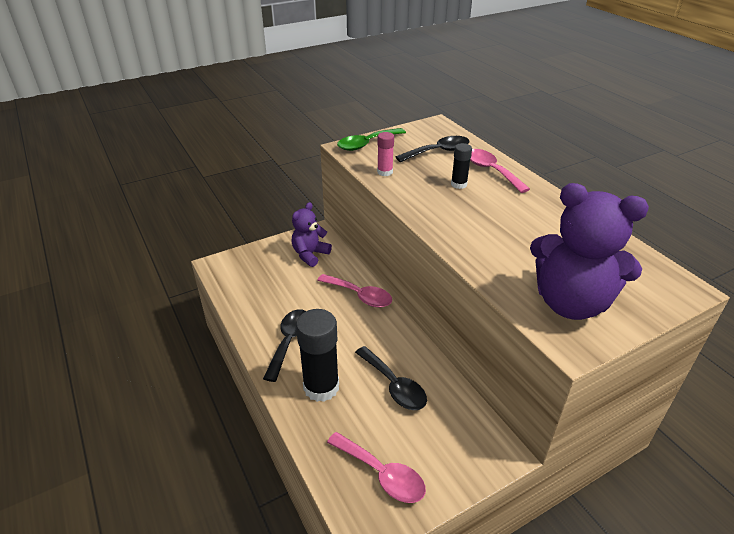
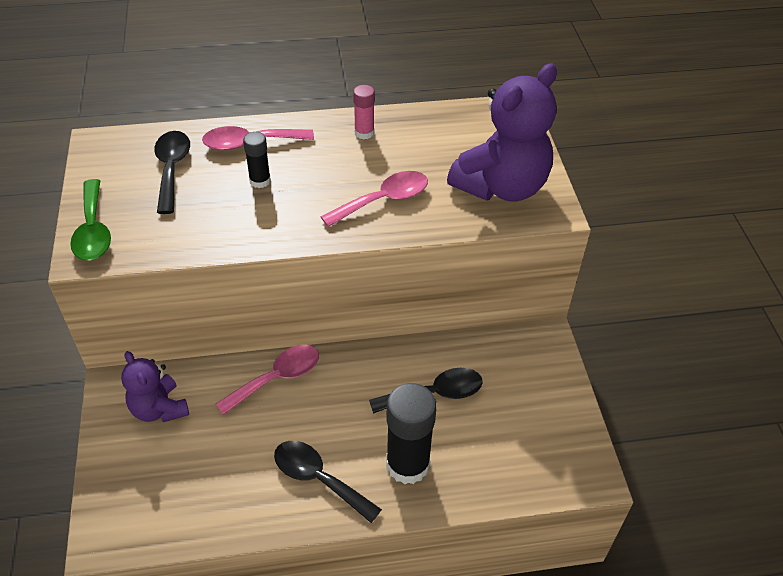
camera: 70 degrees left, 10 degrees up
(382, 474) = (539, 443): pink spoon -> pink spoon (383, 200)
(385, 172) = (183, 236): pink glue stick -> pink glue stick (364, 133)

